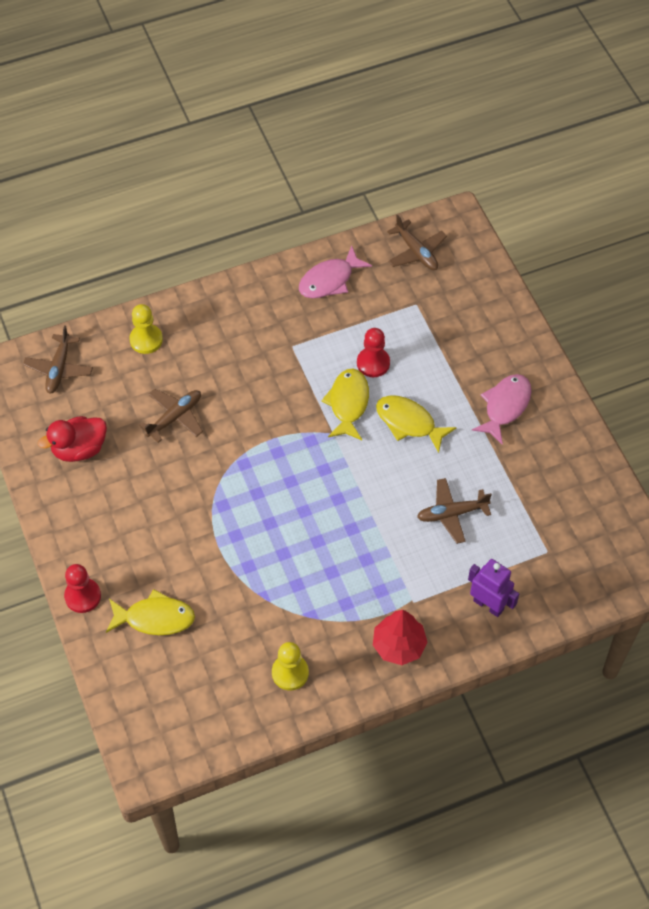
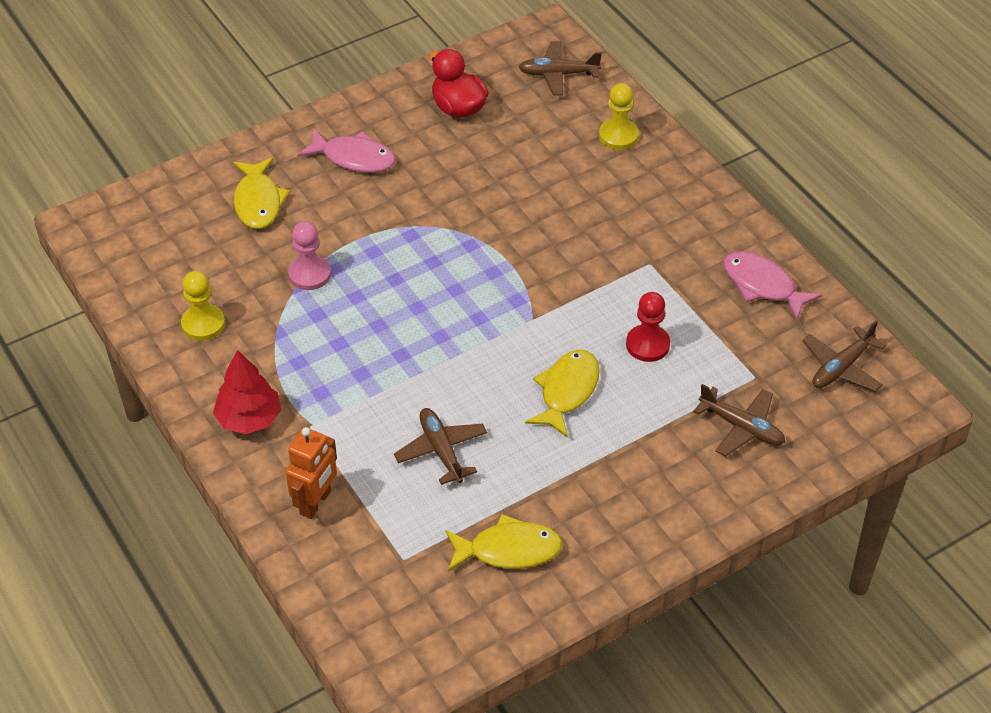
camera: 80 degrees right, 10 degrees down
(83, 596) = (277, 142): red pawn -> none
(175, 417) = (519, 176): brown plane -> brown plane (742, 427)
(251, 586) = (309, 274): none -> pink pawn
(348, 403) = (580, 328): yellow fish -> yellow fish (508, 550)
(488, 605) = (316, 502): purple robot -> orange robot
(505, 406) = (619, 491): pink fish -> pink fish (354, 158)

